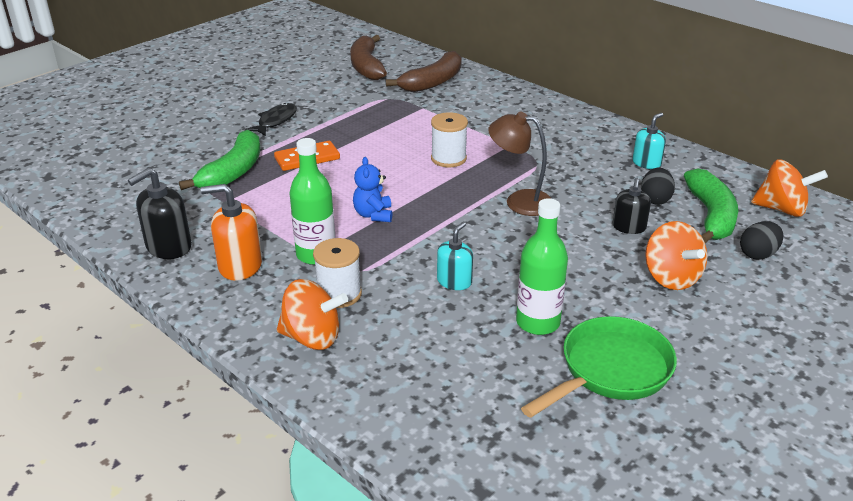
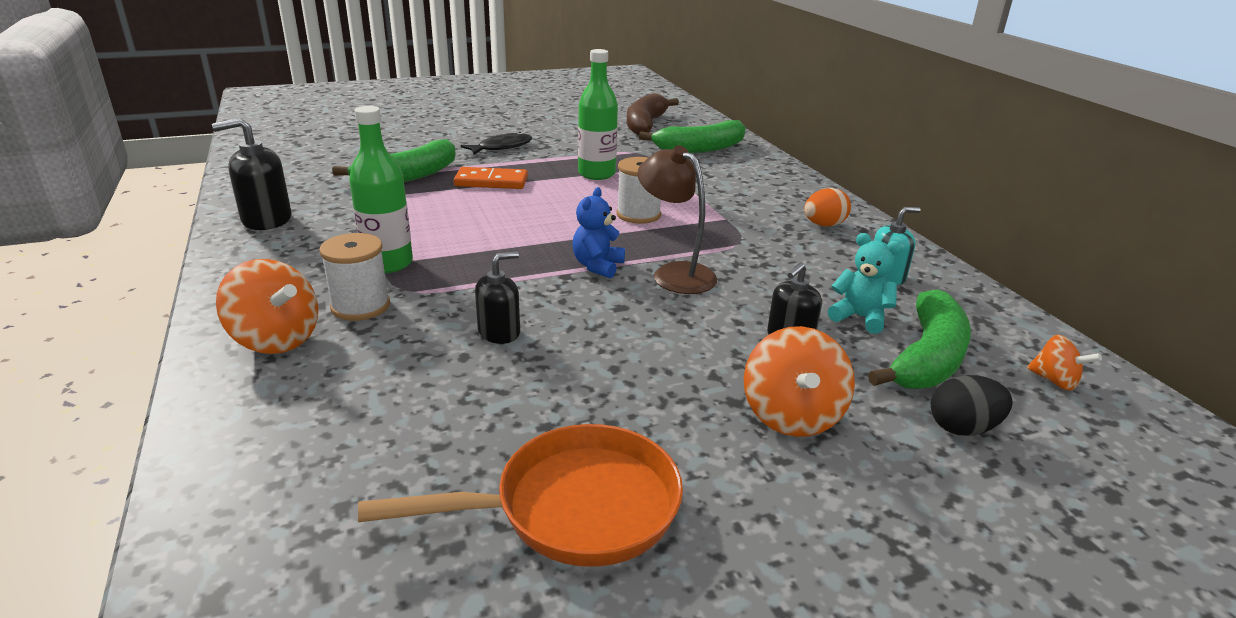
camera: 25 degrees right, 5 degrees down
(240, 266) = (304, 252): orange soap dispenser -> none
(373, 215) = (493, 244): blue teddy bear -> blue teddy bear (597, 266)
(432, 82) = (700, 149): brown banana -> green banana
(454, 281) = (499, 332): turquoise soap dispenser -> black soap dispenser
(538, 322) = (545, 410): green bottle -> green bottle (596, 174)
(577, 132) = (824, 225): none -> orange egg
(610, 371) = (575, 508): green pan -> orange pan
(655, 199) = (860, 317): black egg -> turquoise teddy bear
(782, 209) = (1054, 381): orange spinning top -> orange spinning top, size x0.57

